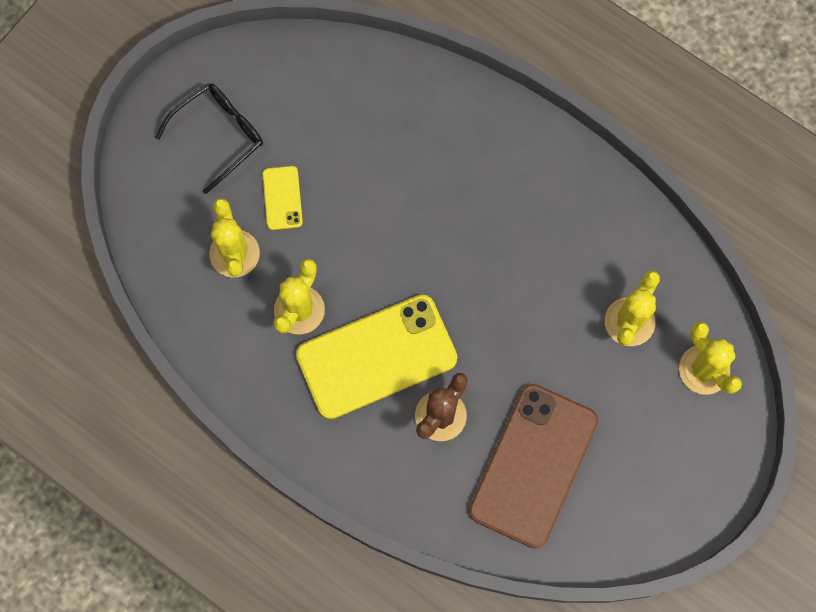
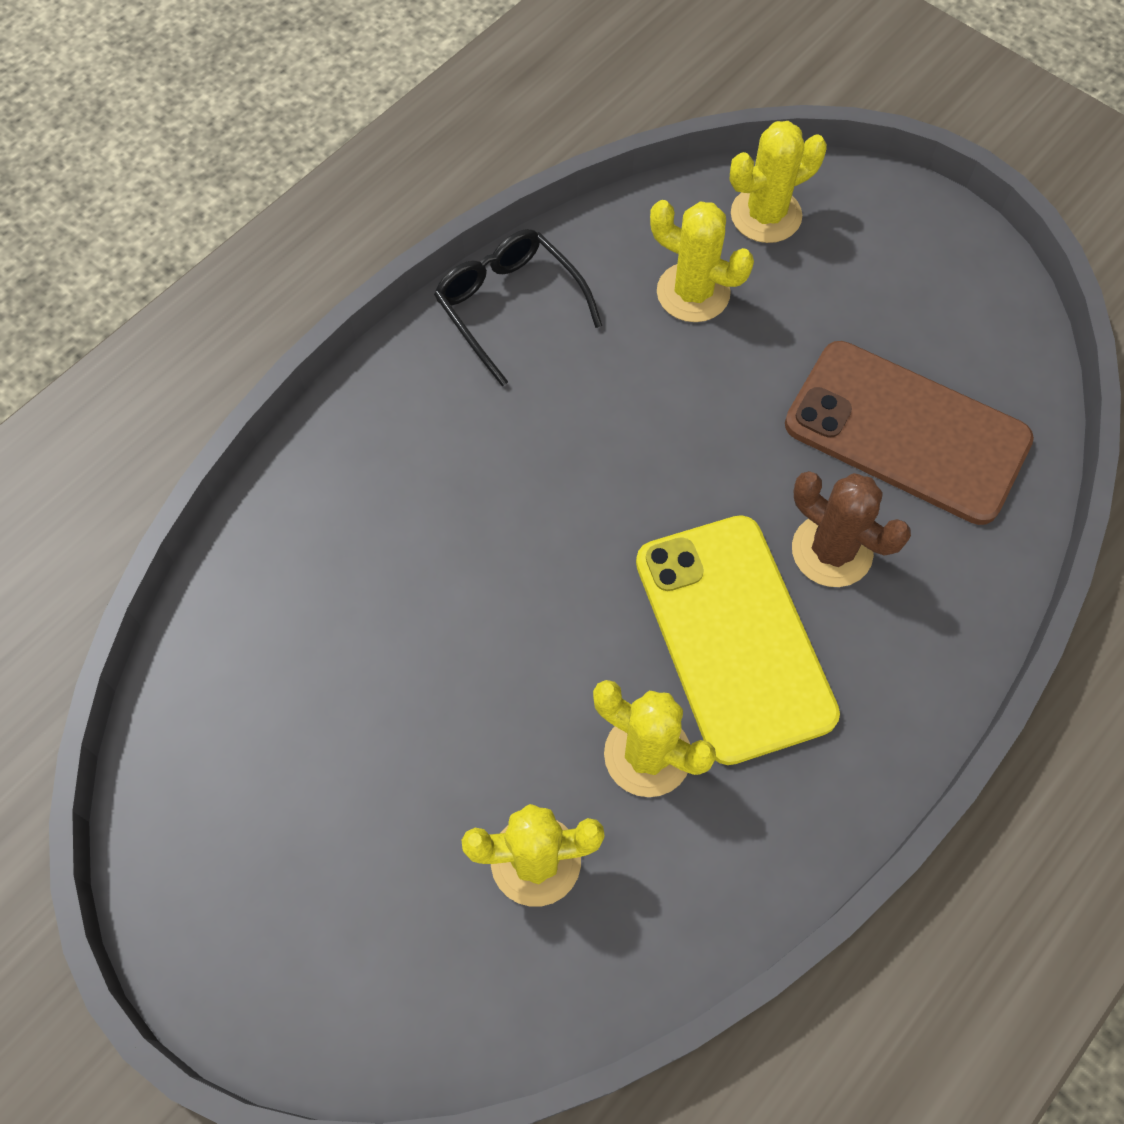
camera: 85 degrees left, 10 degrees down
(219, 135) = (305, 876): black glasses -> black glasses (509, 306)
(282, 198) = (441, 770): yellow phone -> none

